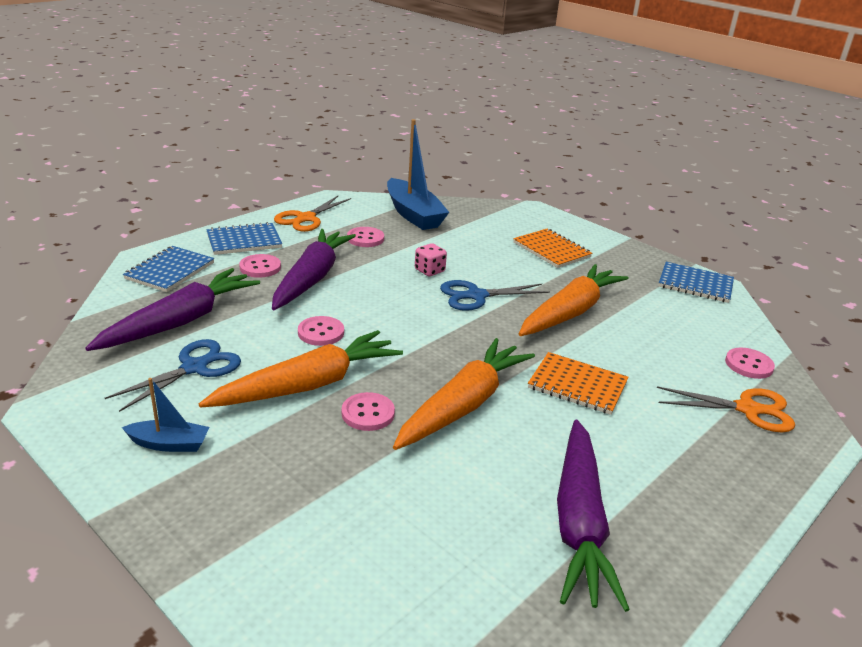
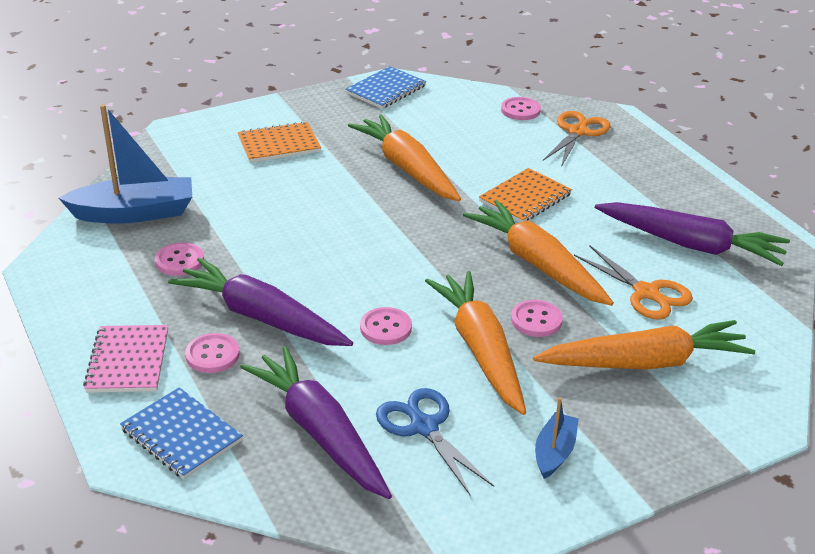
camera: 70 degrees left, 5 degrees up
(244, 241) = (128, 361): blue notebook -> pink notebook
(306, 218) = (90, 299): orange scissors -> orange scissors (646, 293)
(325, 496) = (645, 362): none -> orange carrot
(429, 271) = (285, 231): pink dice -> none
(476, 296) = (353, 213): blue scissors -> none

